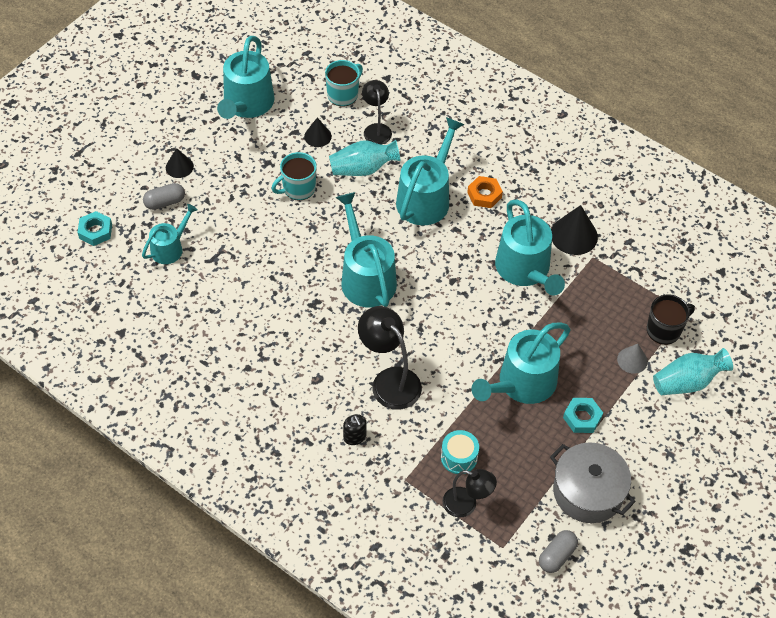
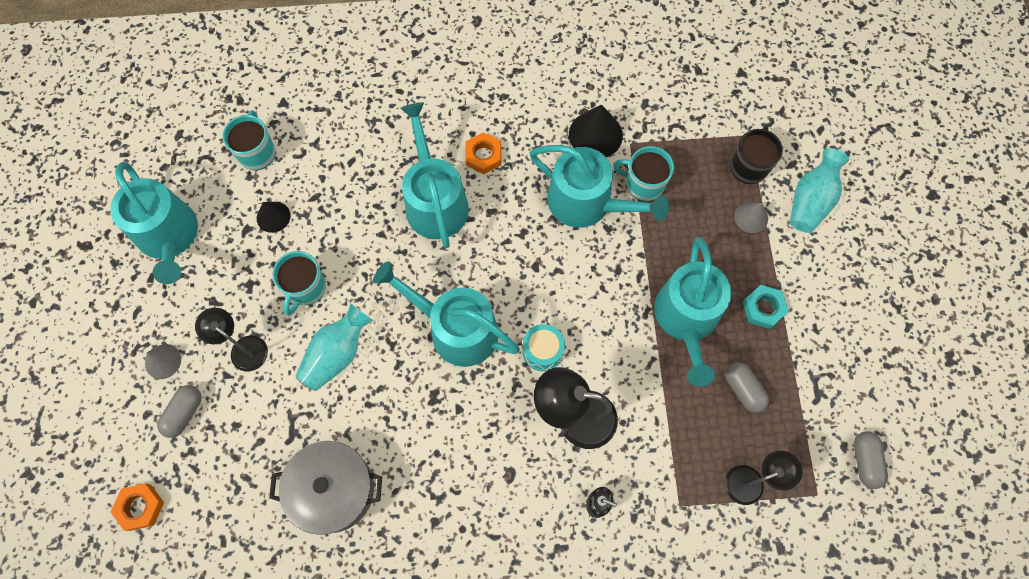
camera: 40 degrees left, 15 degrees up
(95, 231) = (140, 507): turquoise nut -> orange nut
(170, 248) = (237, 459): turquoise watering can -> none
(179, 167) = (163, 361): black cone -> grey cone
(363, 169) = (349, 217): turquoise vase -> turquoise vase (337, 354)
(376, 129) = (323, 165): black lamp -> black lamp (243, 348)
(459, 457) = (703, 440): turquoise drum -> turquoise drum (543, 351)
(517, 451) = (743, 390): none -> grey capsule
(576, 287) = (643, 184): none -> turquoise mug
(588, 492) = (832, 376): grey pot -> grey pot (333, 490)

